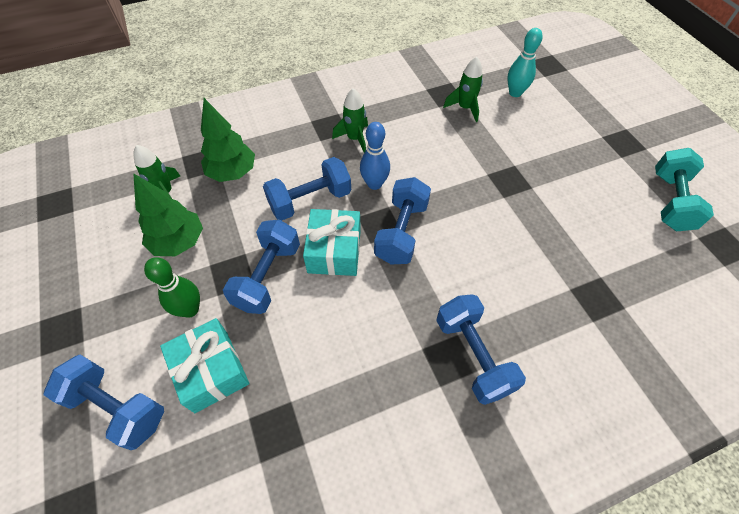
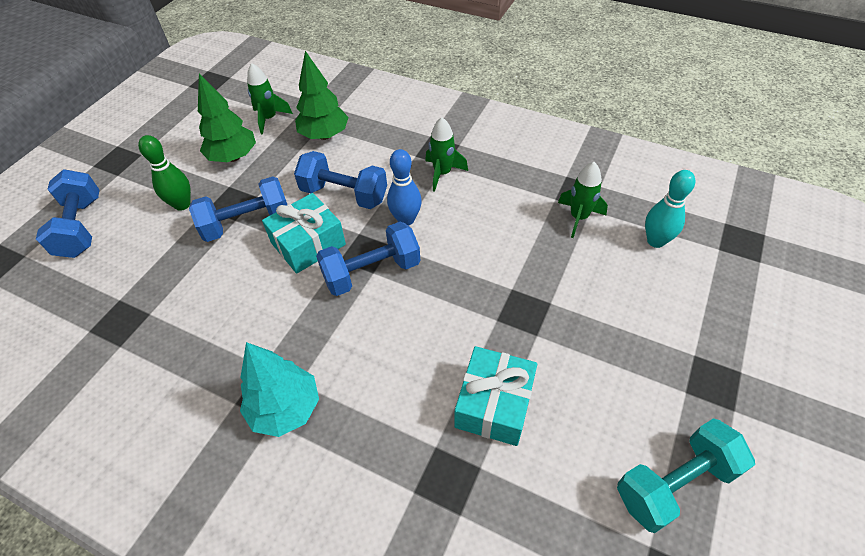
camera: 50 degrees right, 5 degrees down
(211, 371) = (141, 252): turquoise gift -> turquoise gift (494, 404)
(473, 355) = (285, 408): blue dumbbell -> turquoise tree

